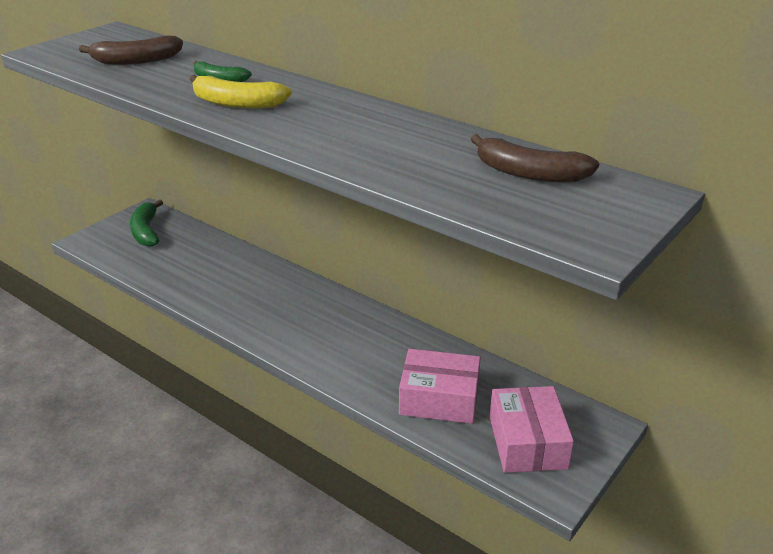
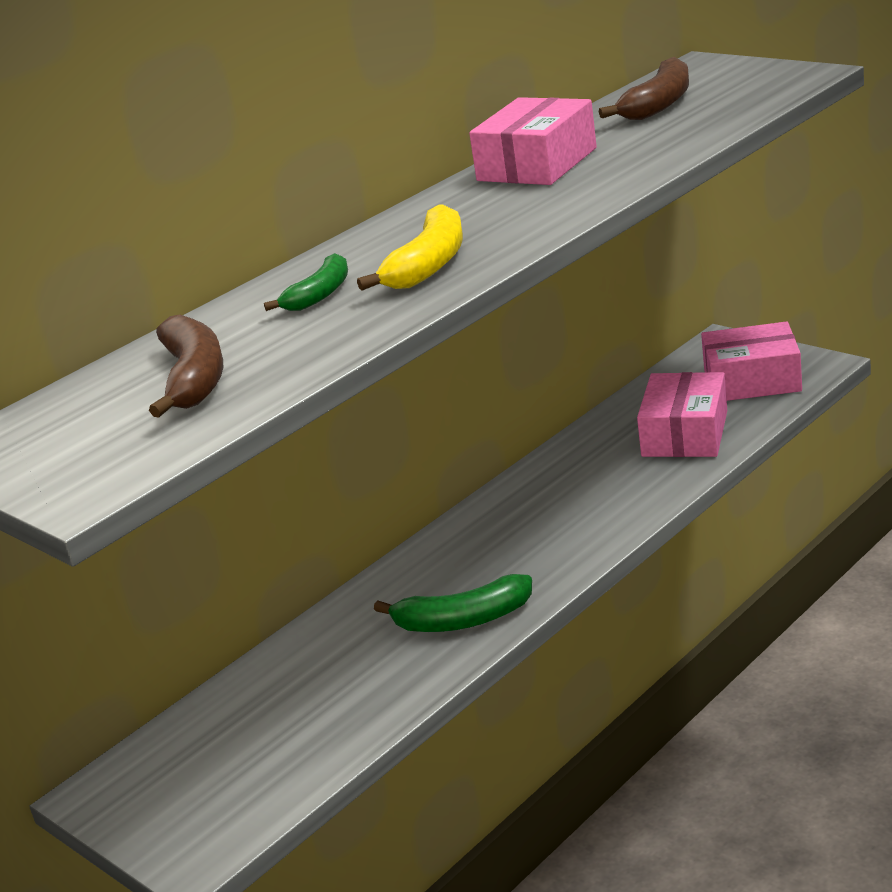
camera: 80 degrees left, 5 degrees down
(146, 231) = (186, 773): green banana -> green banana (462, 620)
(403, 129) = (537, 164): none -> pink box

